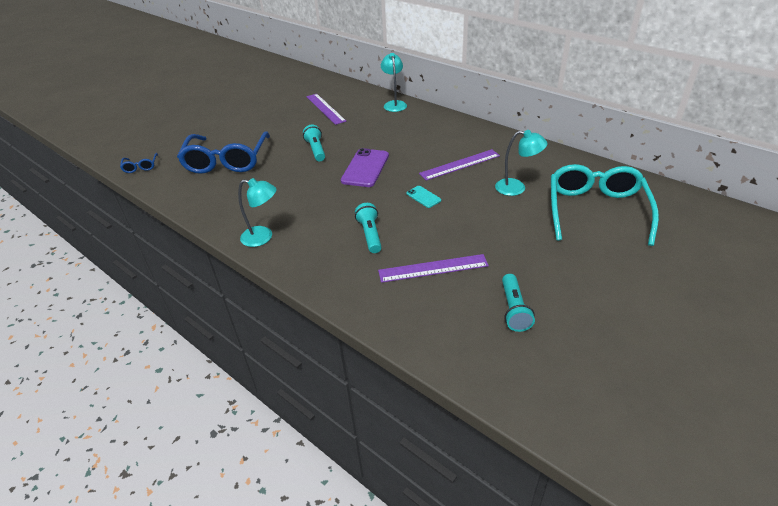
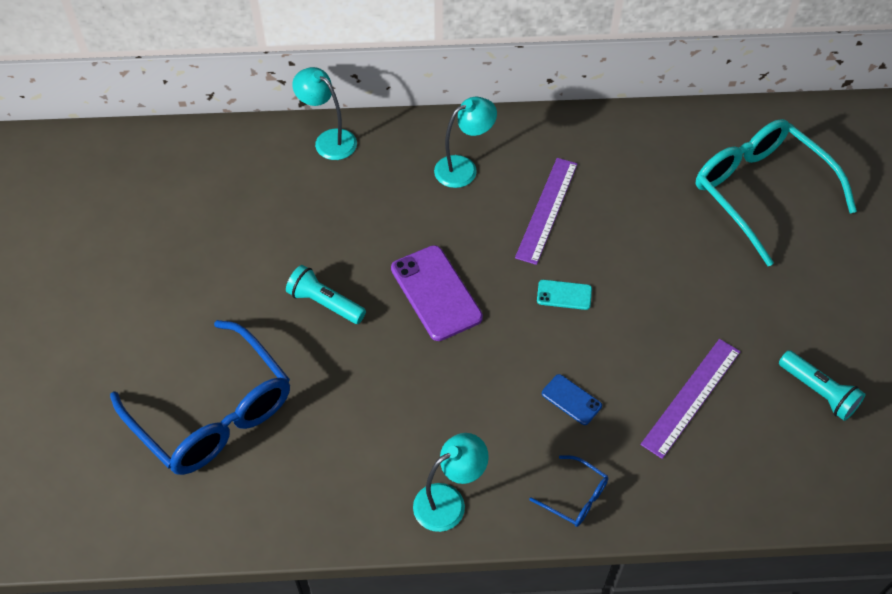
camera: 45 degrees left, 15 degrees up
(141, 167) = (80, 521): blue glasses -> blue glasses (575, 497)
(325, 108) = (232, 209): purple ruler -> none
(370, 234) = (571, 400): turquoise flashlight -> blue phone
(517, 188) = (650, 209): turquoise lamp -> turquoise lamp (464, 168)

